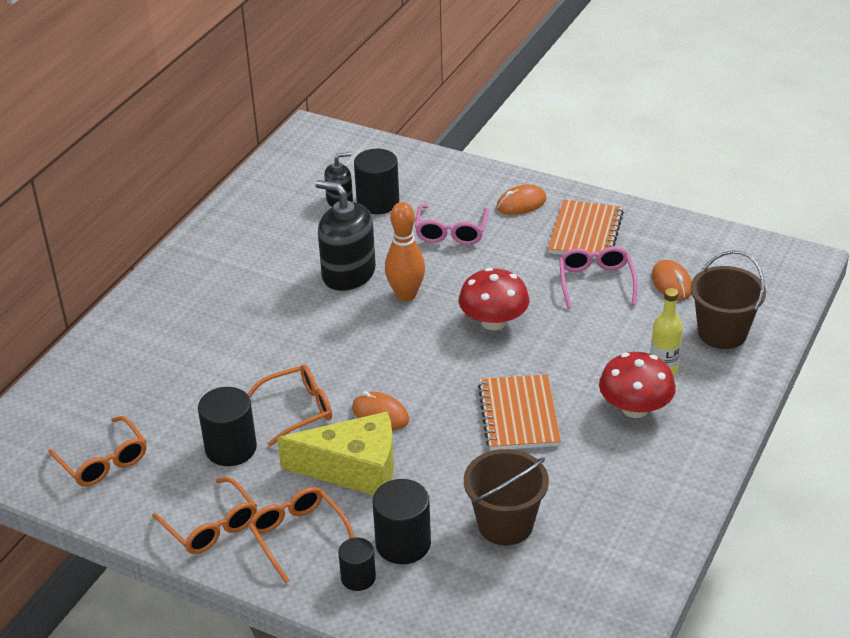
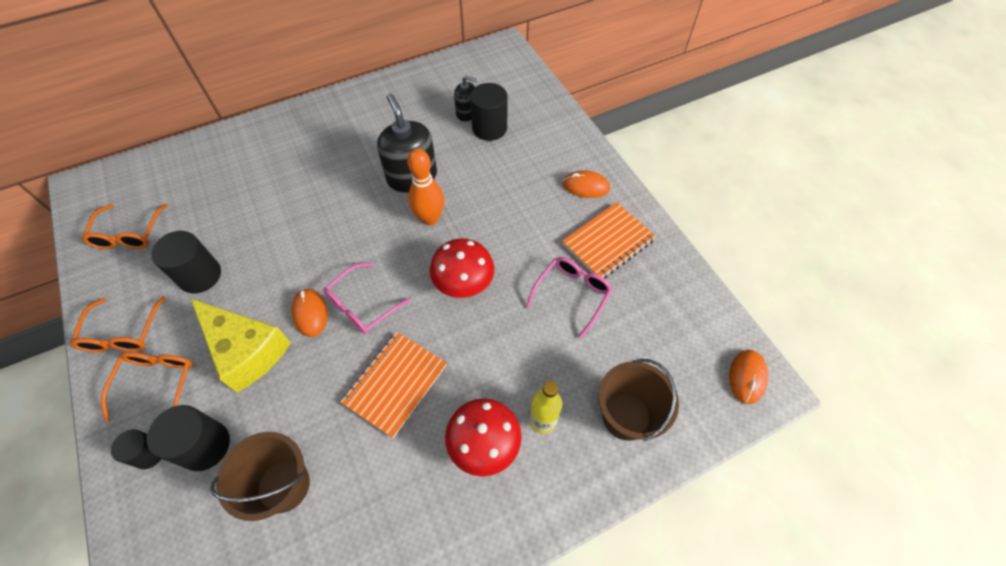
camera: 35 degrees right, 20 degrees up
(298, 410) = (268, 272): orange glasses -> none
(451, 232) = (512, 182): pink glasses -> pink glasses (362, 305)
(671, 283) = (631, 335): orange mouse -> orange mouse (747, 377)

